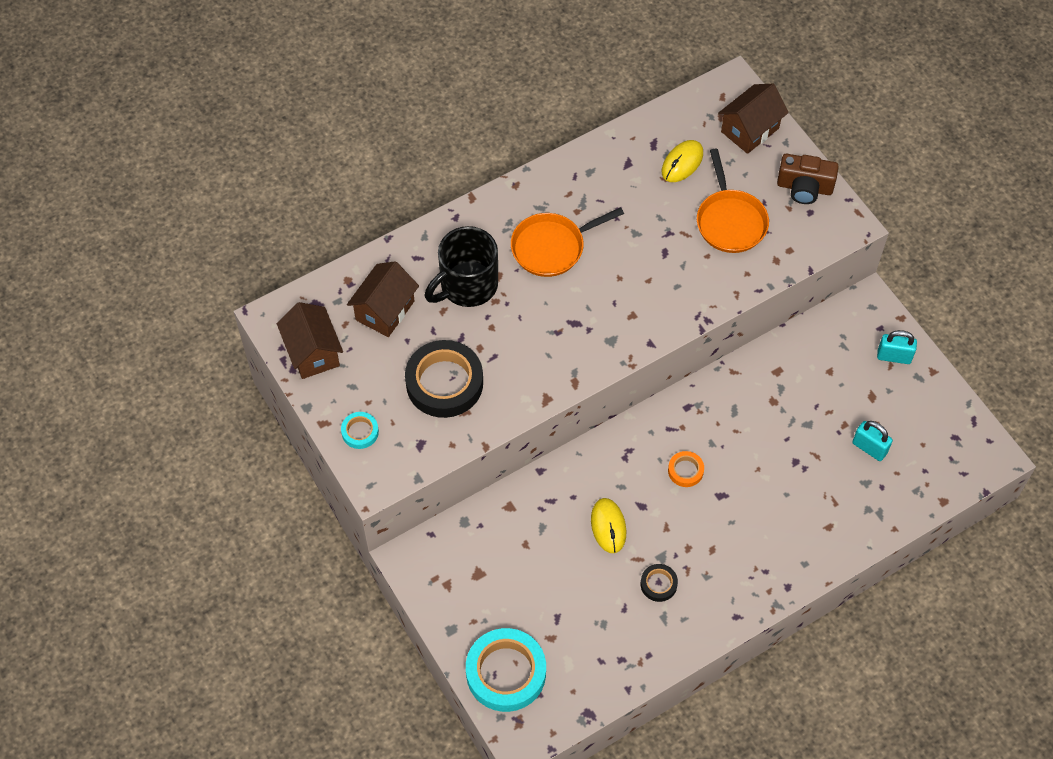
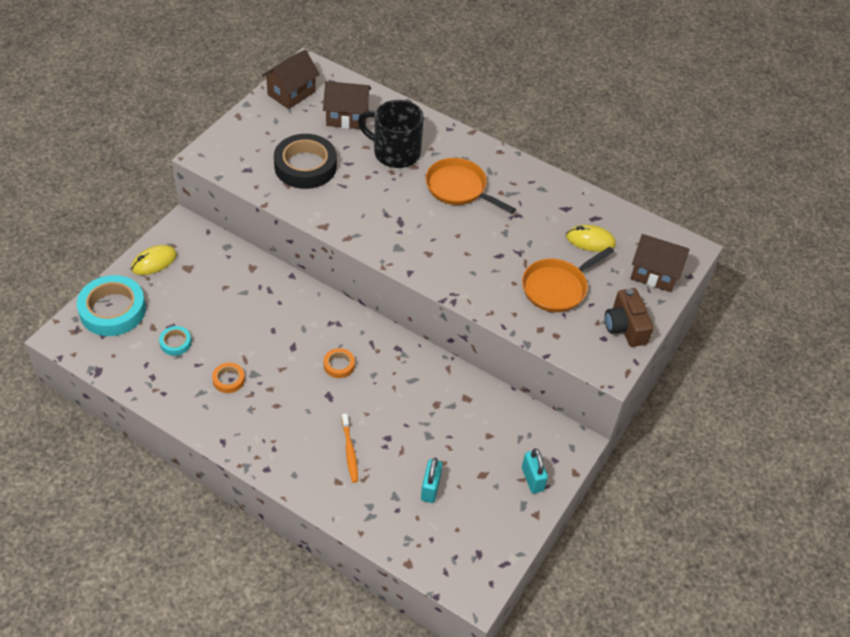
camera: 60 degrees right, 10 degrees down
(360, 432) = (241, 136): turquoise tape -> turquoise tape (175, 343)
(608, 526) = (264, 332): yellow mouse -> yellow mouse (154, 262)
(658, 584) = (228, 380): black tape -> orange tape
(797, 502) = (349, 451): none -> orange toothbrush

